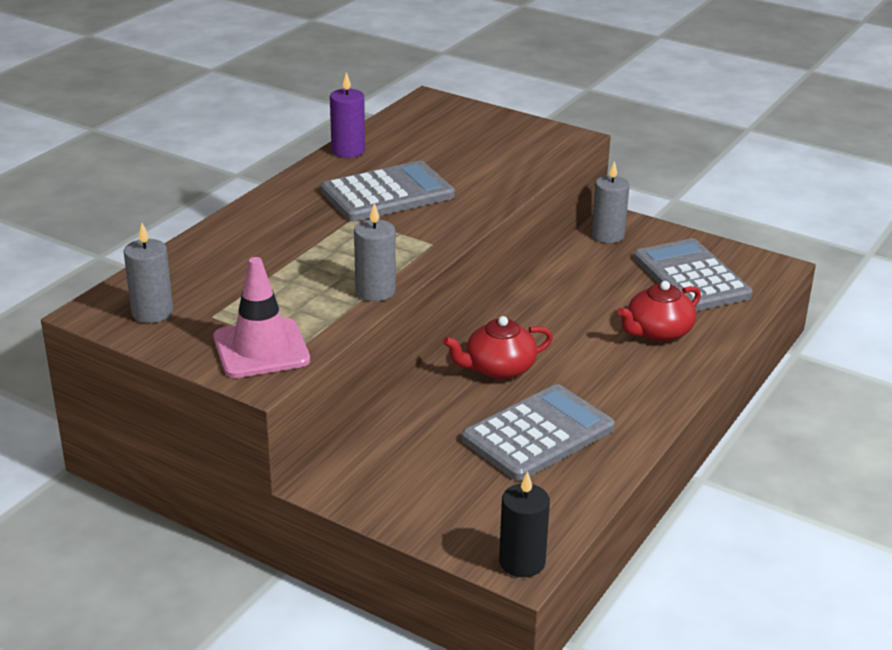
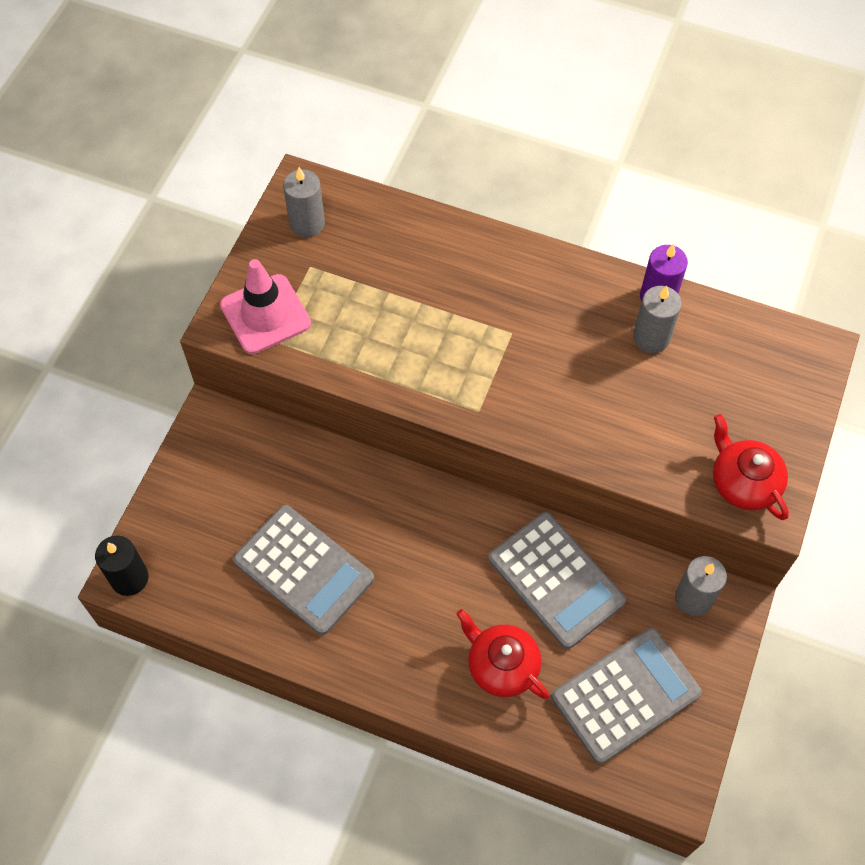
camera: 80 degrees right, 30 degrees up
(375, 291) = (376, 379): grey candle -> grey candle (651, 337)
(387, 194) = (571, 352): grey calculator -> grey calculator (555, 580)
(498, 368) = (401, 522): red teapot -> red teapot (743, 482)

